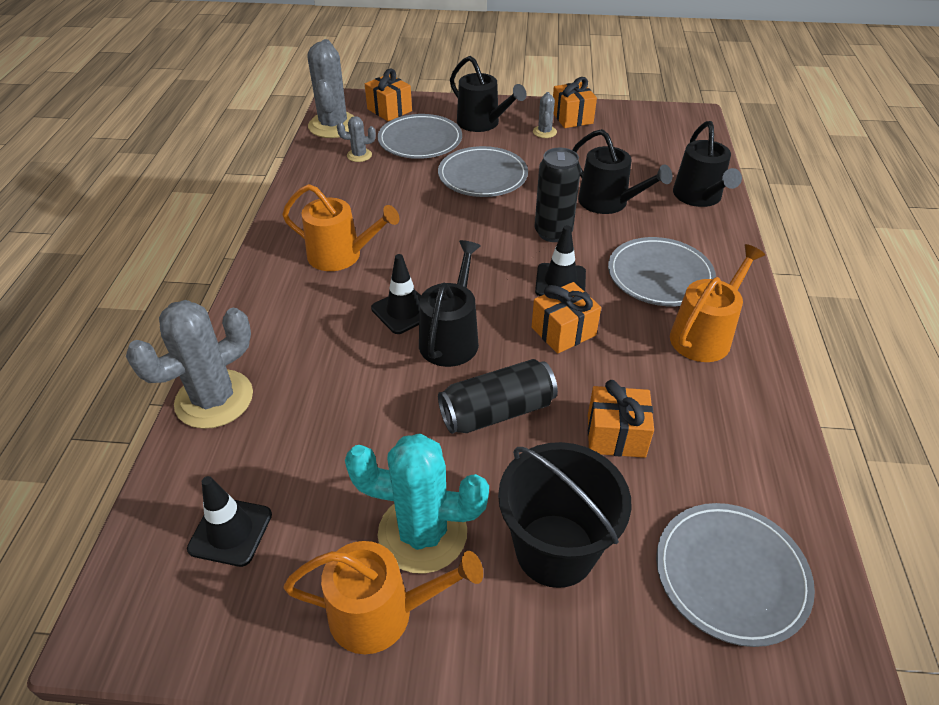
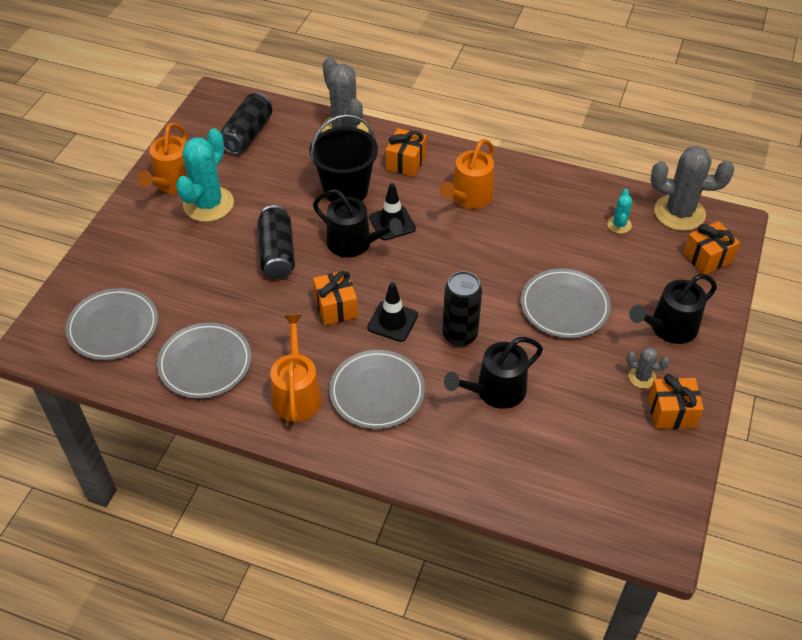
camera: 105 degrees right, 5 degrees up
(230, 531) = (247, 134): black traffic cone -> black can
(359, 155) = (619, 225): grey cactus -> turquoise cactus
(420, 140) = (640, 272): grey plate -> grey plate (205, 363)
(555, 550) = (169, 255): black bucket -> black bucket (346, 190)
(616, 435) = (230, 307): orange gift -> orange gift (406, 162)
(699, 197) = (485, 473): black watering can -> none
(704, 335) = (297, 394): orange watering can -> orange watering can turned 150 degrees counterclockwise

